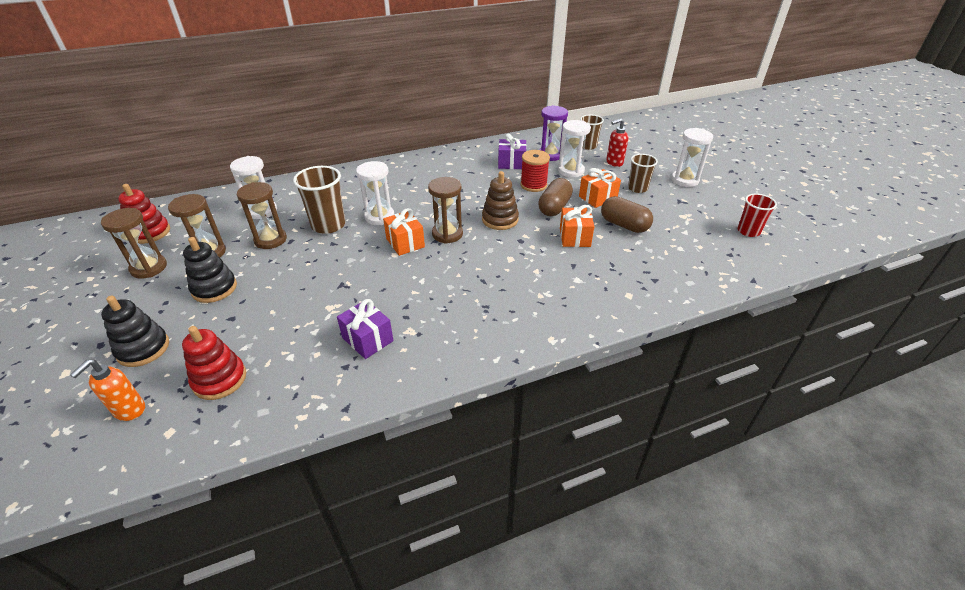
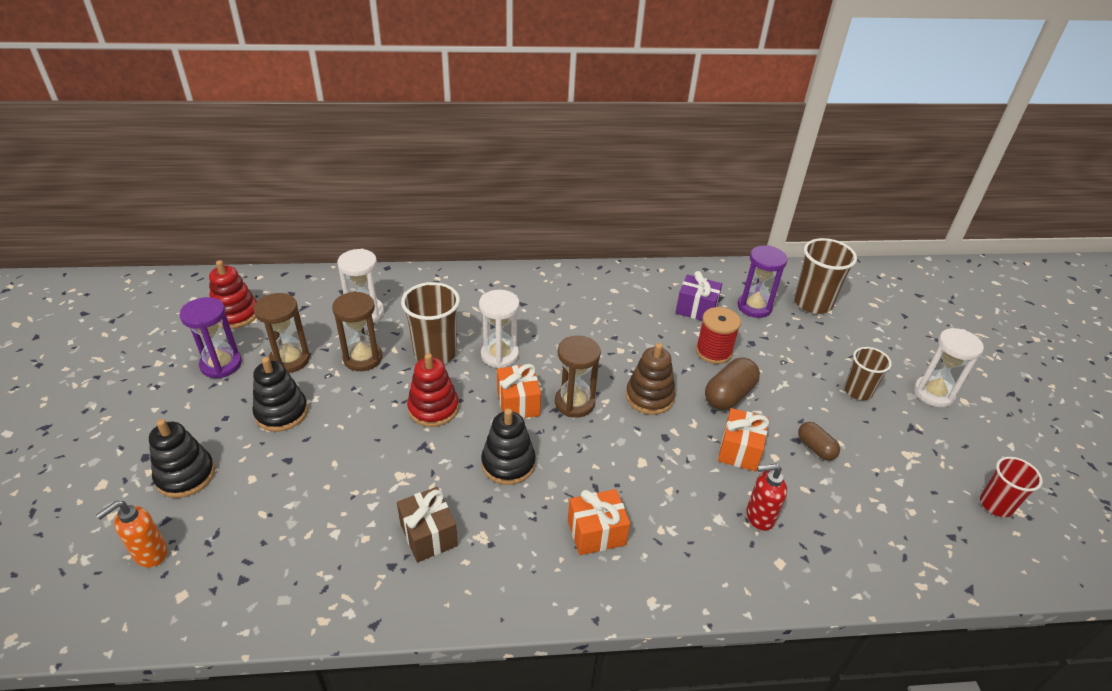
camera: 15 degrees right, 0 degrees up
(149, 268) = (221, 365): brown hourglass -> purple hourglass
(219, 379) = (251, 541): red stacking toy -> red stacking toy (433, 408)
(367, 339) = (428, 535): purple gift -> brown gift
(412, 281) = (508, 463): none -> black stacking toy
(571, 171) = (773, 340): white hourglass -> none
(588, 146) = (812, 303): brown cup -> brown cup, size x1.57
(597, 198) = (795, 394): orange gift -> orange gift (596, 532)
(614, 163) = (840, 340): red soap dispenser -> red soap dispenser (759, 517)
(624, 225) = (815, 448): brown capsule -> brown capsule, size x0.63

